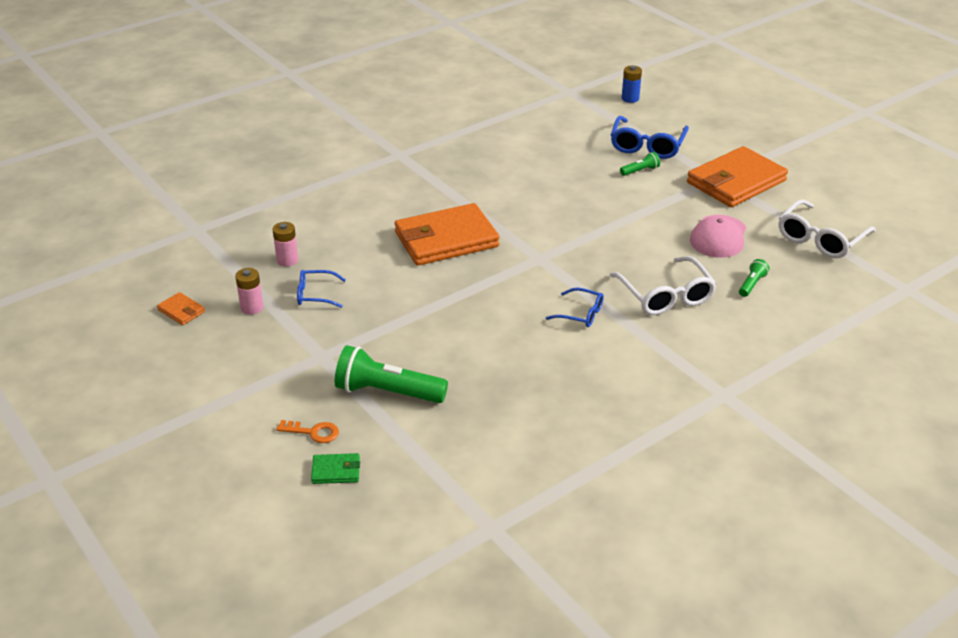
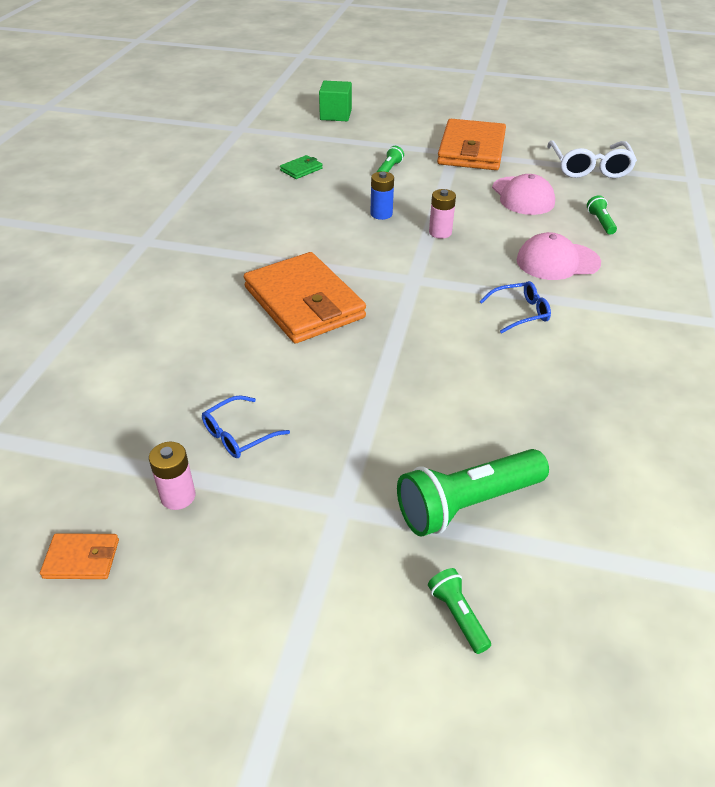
camera: 40 degrees left, 5 degrees up
(287, 260) = (153, 412): pink battery -> pink battery (440, 232)
(313, 432) = (457, 615): orange key -> green flashlight
(336, 471) = (549, 649): green wallet -> green wallet (301, 169)
(446, 239) = (304, 302): orange wallet -> orange wallet turned 60 degrees counterclockwise
(630, 98) = (300, 117): blue battery -> blue battery (381, 214)
(647, 145) = (365, 147): blue glasses -> none
(663, 107) = (335, 115): none -> green cube
(665, 295) = (557, 261): white glasses -> pink cap

